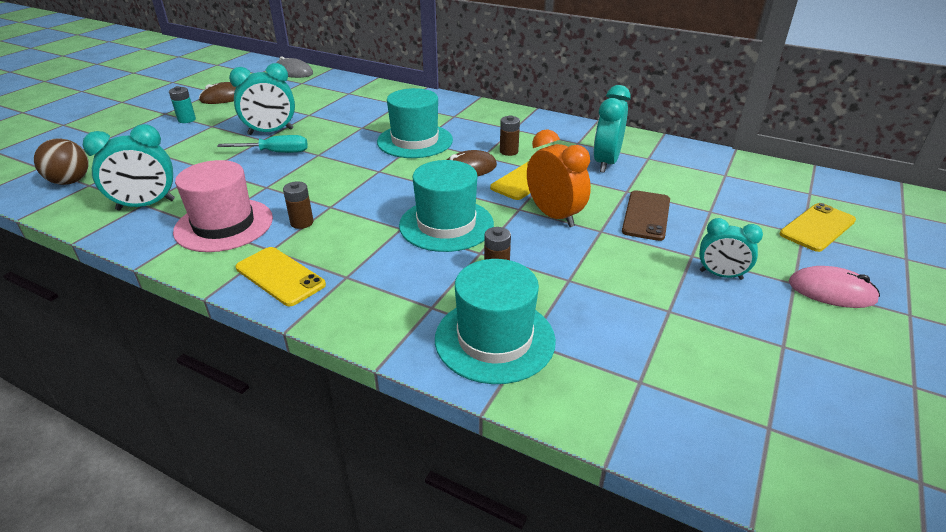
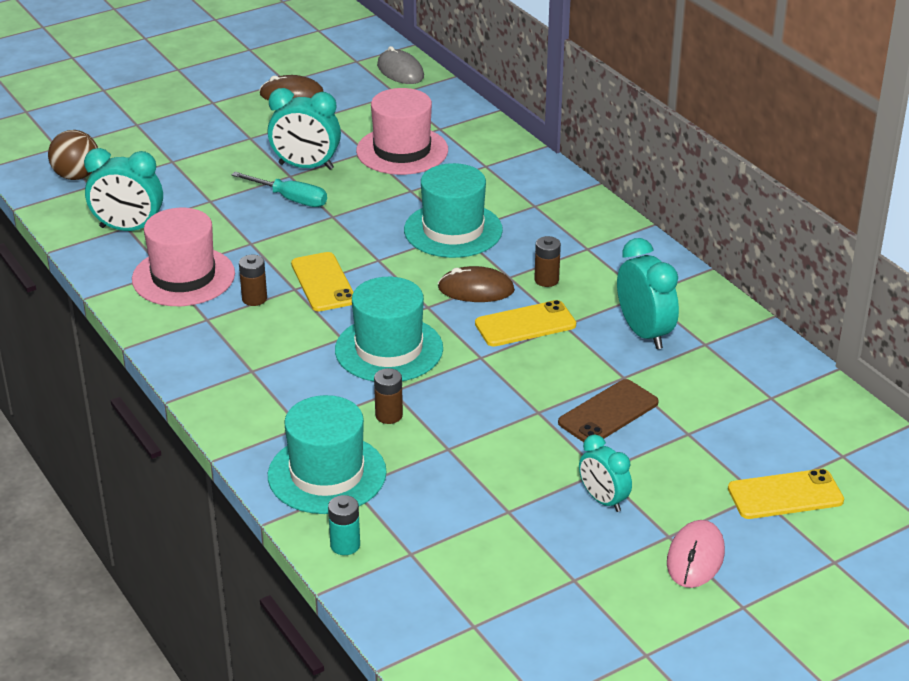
camera: 30 degrees right, 0 degrees up
(187, 120) = (229, 120): turquoise battery -> turquoise battery (345, 545)
(280, 276) = (196, 349): yellow phone -> yellow phone (323, 282)
(334, 109) = (402, 151): none -> pink hat
(554, 216) = (509, 378): orange clock -> none
(606, 163) = (644, 333): turquoise clock -> turquoise clock turned 105 degrees clockwise
(831, 291) = (695, 557): pink mouse -> pink mouse turned 60 degrees clockwise

